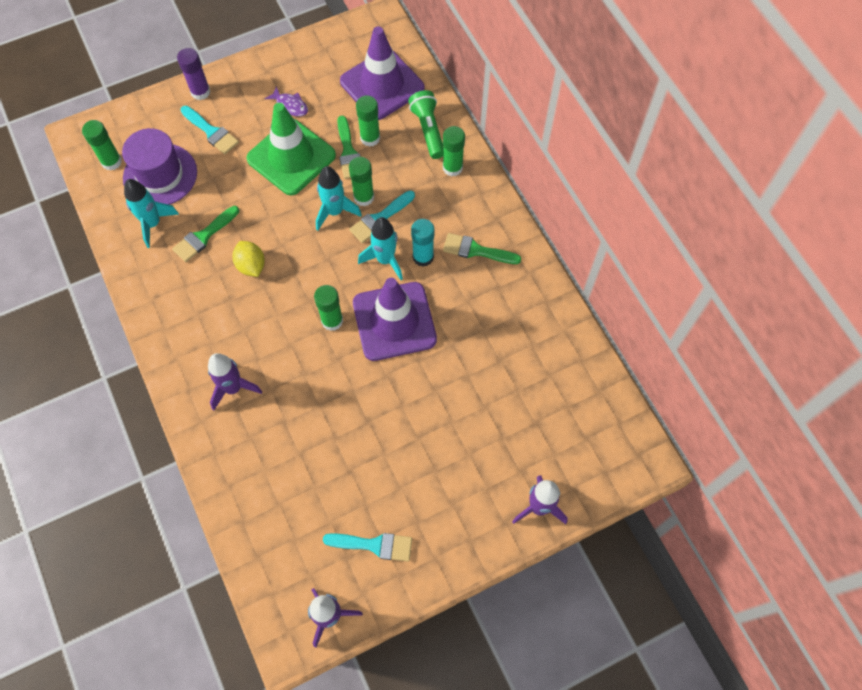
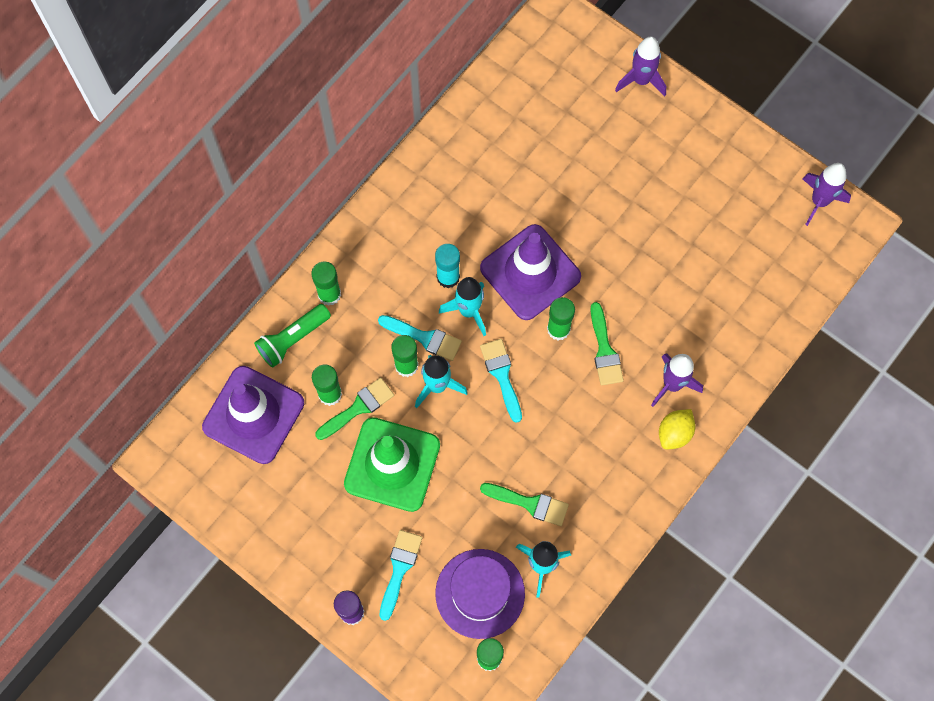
camera: 115 degrees left, 5 degrees up
(251, 265) = (539, 437): yellow lemon -> yellow lemon (674, 433)
(290, 105) = (325, 500): purple fish -> none
(374, 545) = (744, 194): turquoise brush -> turquoise brush (502, 375)
(476, 250) = (416, 231): green brush -> green brush (604, 350)

